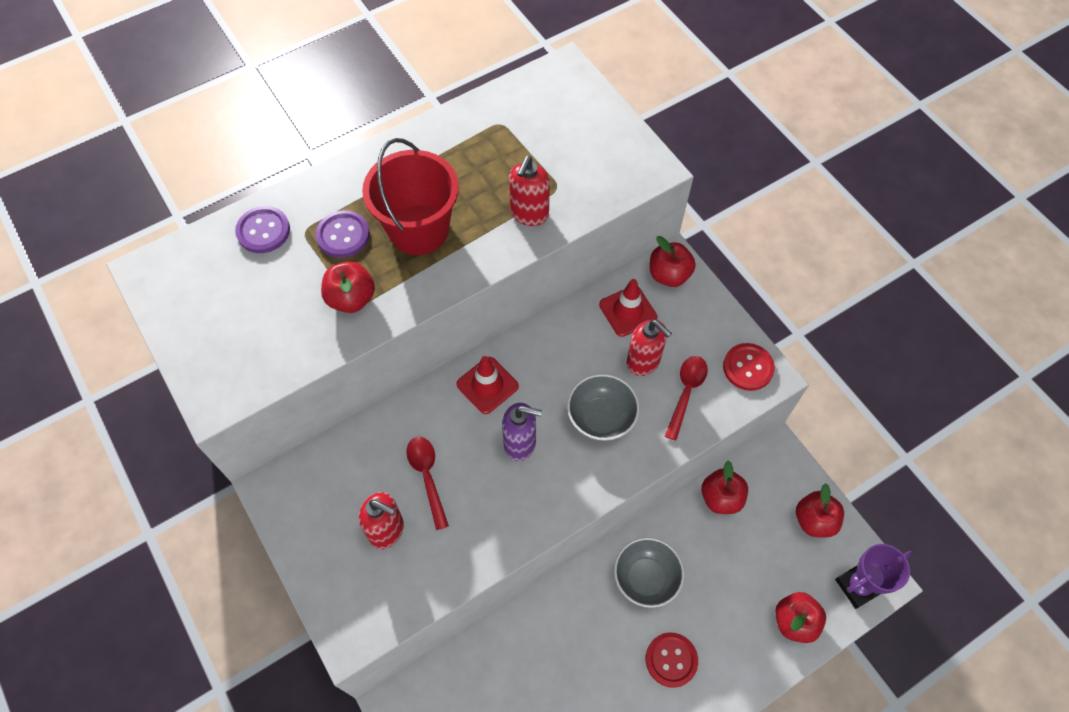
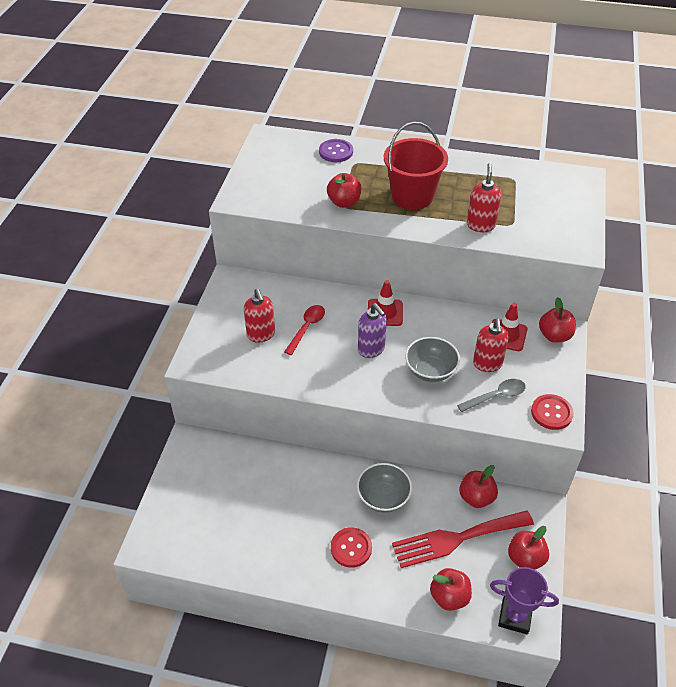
camera: 45 degrees right, 15 degrees down
(343, 235) = (371, 176): purple button -> none
(529, 214) = (480, 225): red soap dispenser -> red soap dispenser turned 120 degrees clockwise
(686, 392) = (496, 396): red spoon -> grey spoon
(745, 557) = (456, 539): none -> red fork

